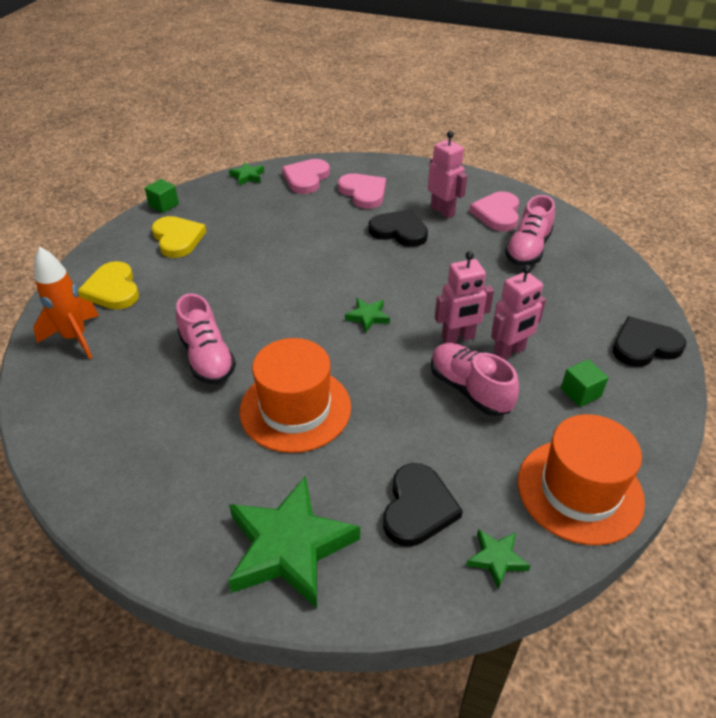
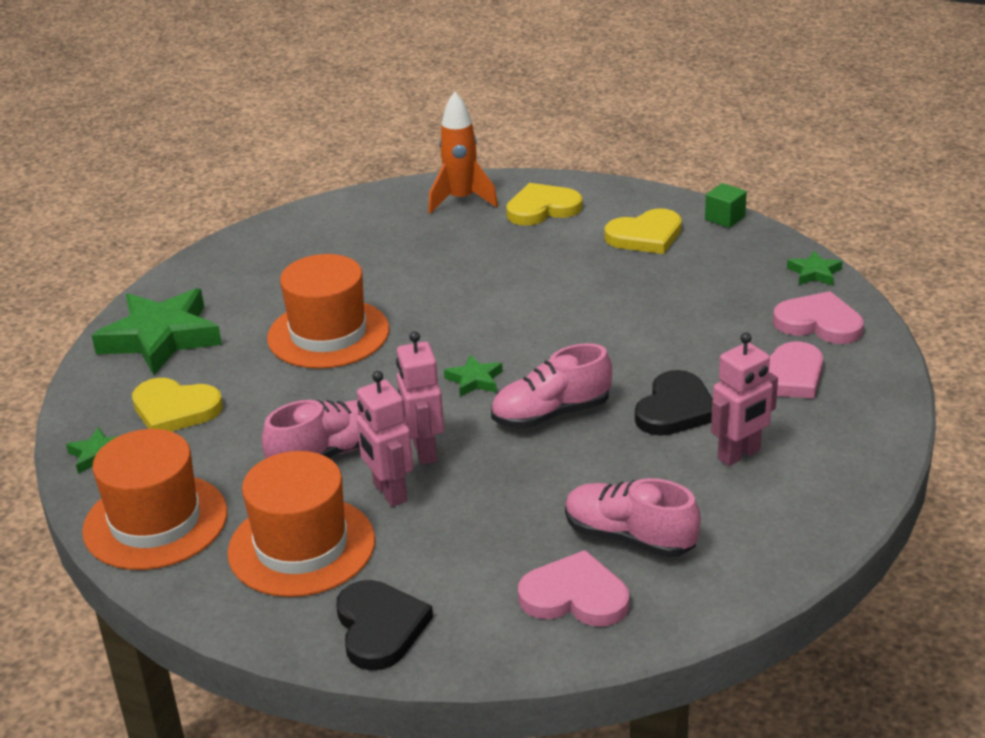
camera: 95 degrees right, 10 degrees down
(207, 358) = (417, 276): pink shoe -> pink shoe (551, 414)
(418, 508) = (175, 409): black heart -> yellow heart
(497, 214) = (737, 514): pink heart -> pink heart (575, 596)
(580, 392) = (301, 546): green cube -> orange hat

